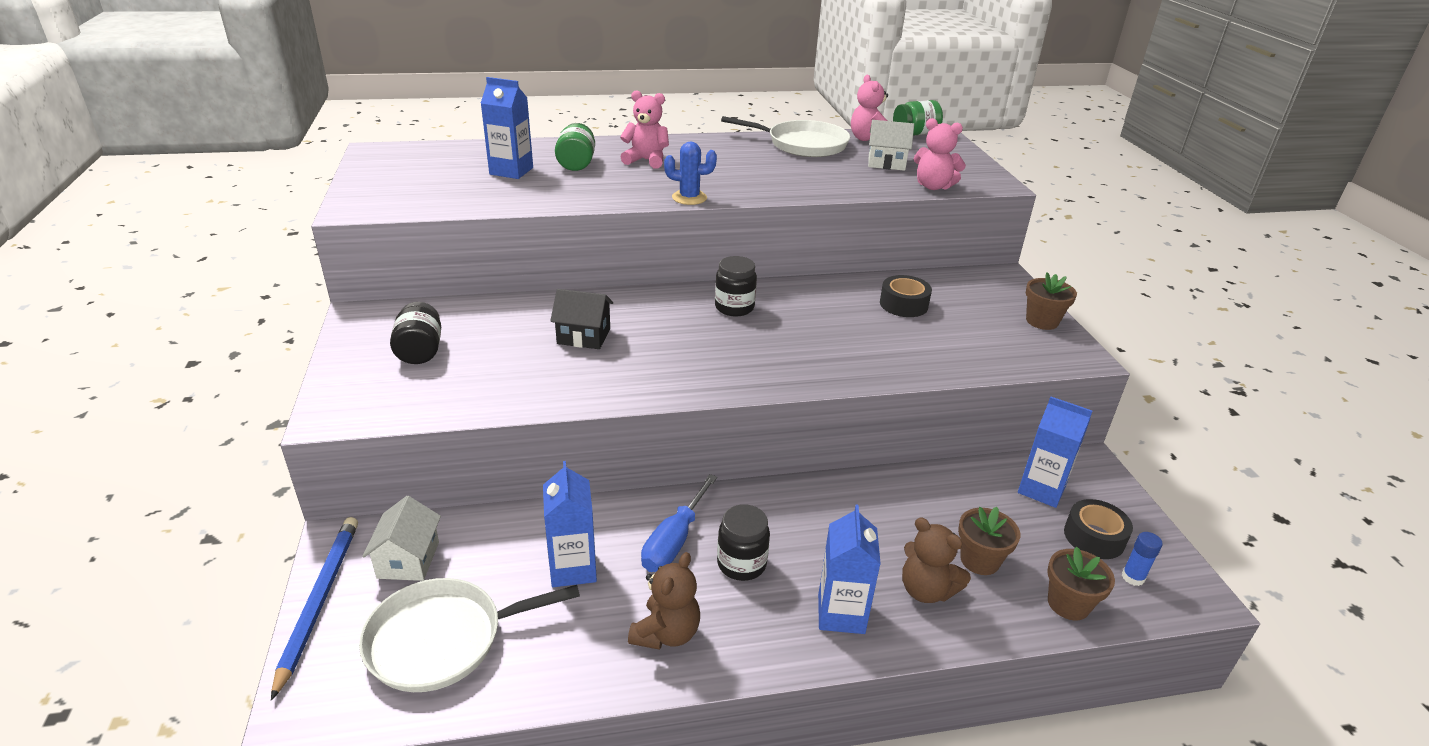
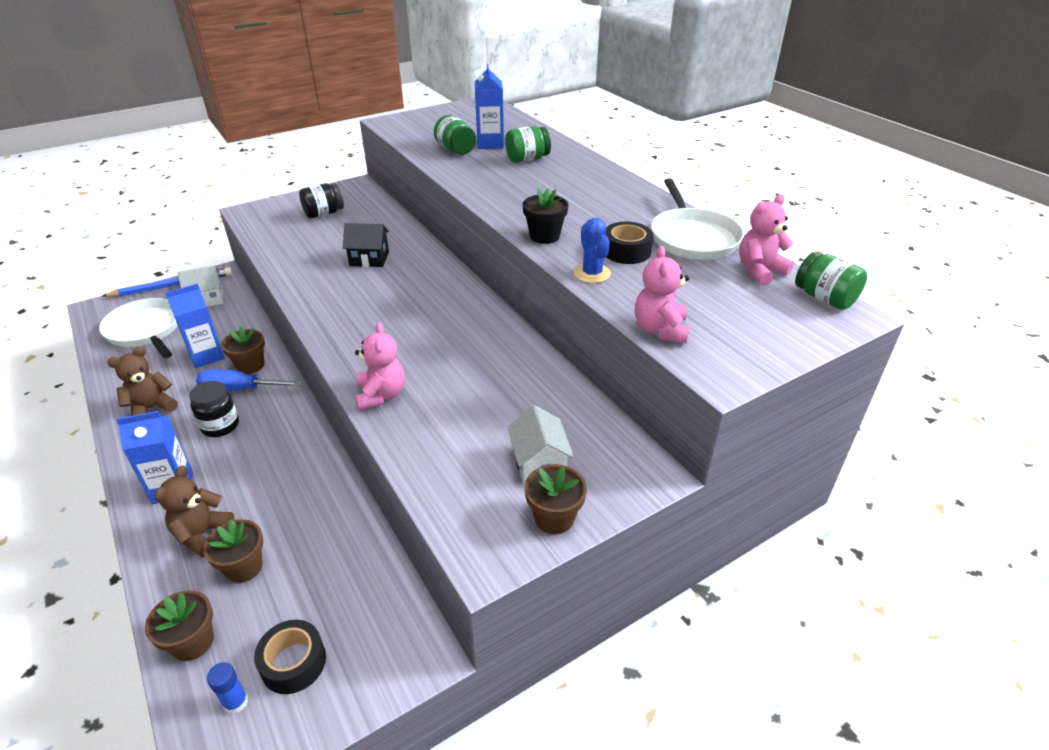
camera: 70 degrees right, 5 degrees up
(506, 189) = (455, 150): none -> green jar
(584, 336) = (369, 259): black house -> black house turned 75 degrees counterclockwise
(626, 526) = (250, 365): none -> brown flower pot
(646, 160) = (563, 180): pink teddy bear -> pink teddy bear (381, 395)
(666, 633) = (151, 408): brown teddy bear -> brown teddy bear turned 135 degrees clockwise
(689, 198) = (500, 211): blue cactus -> blue cactus (592, 273)
(734, 307) = (450, 309): black jar -> none
(757, 191) = (544, 236): none -> black flower pot
(886, 163) = (699, 291): white house -> white house (539, 464)
(903, 304) = (521, 403): black tape -> black tape (626, 251)
(1041, 489) = (361, 609): blue carton -> none

